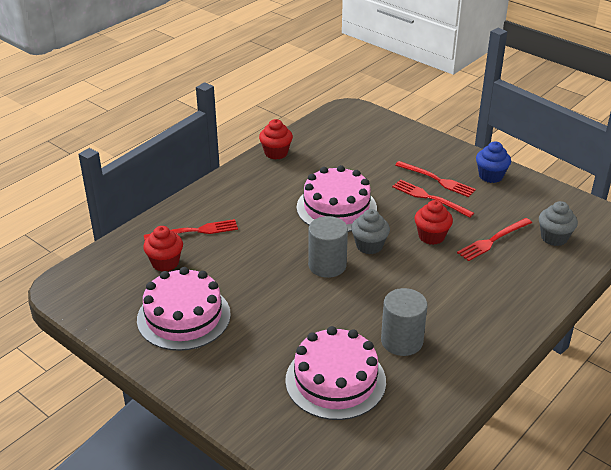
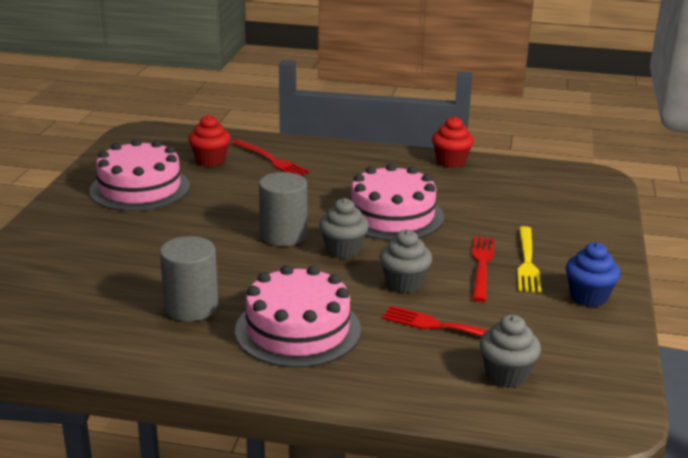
camera: 60 degrees right, 10 degrees down
(335, 380) = (100, 284): pink cake -> pink cake (298, 330)
(431, 236) = (404, 283): red cupcake -> grey cupcake
(437, 180) = (527, 262): red fork -> yellow fork

